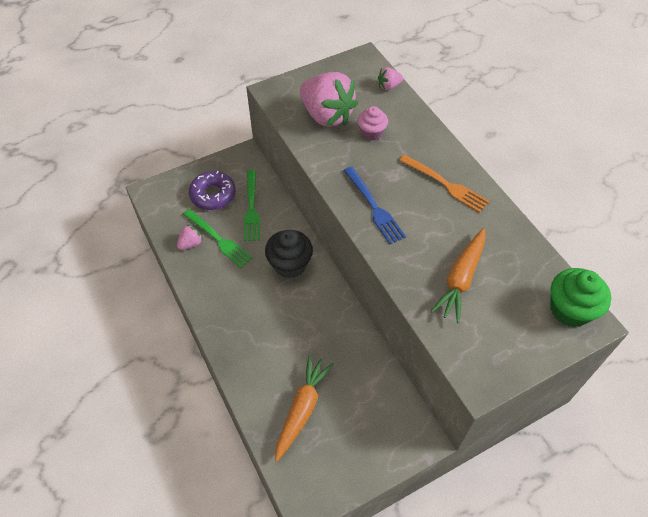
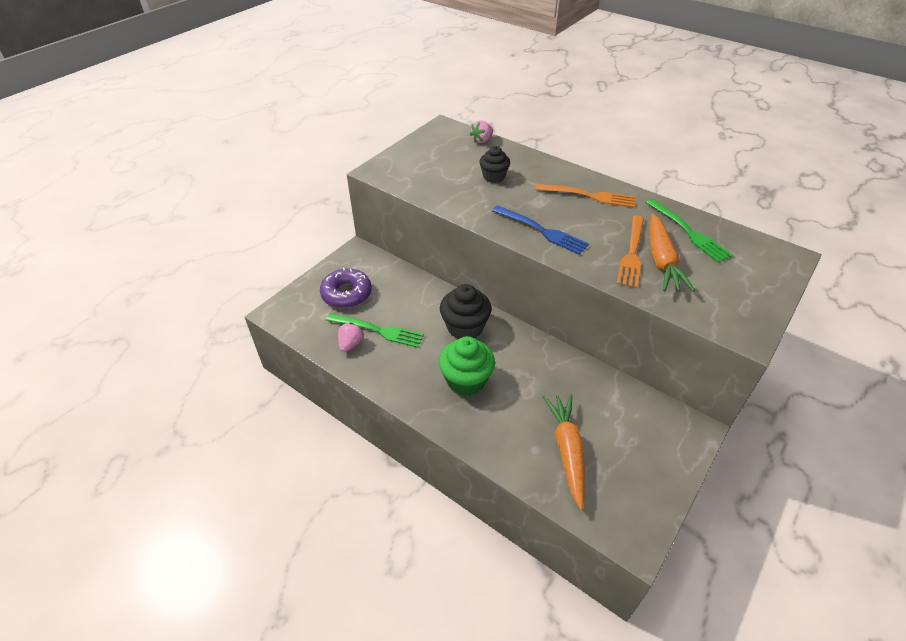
camera: 25 degrees left, 10 degrees down
(251, 208) = (394, 292): green fork -> green fork (688, 232)
(327, 115) = (442, 175): pink strawberry -> none
(371, 132) = (493, 177): pink cupcake -> black cupcake
(439, 261) = (632, 253): none -> orange fork
(570, 309) = (765, 253): green cupcake -> green cupcake (466, 380)

